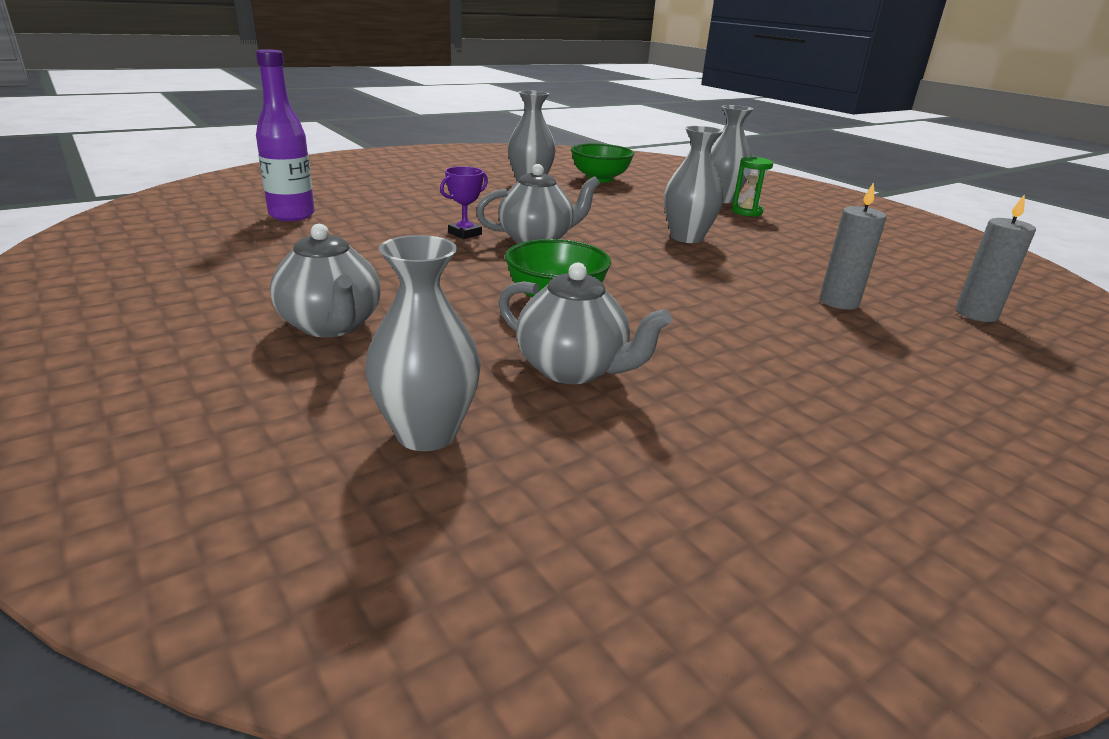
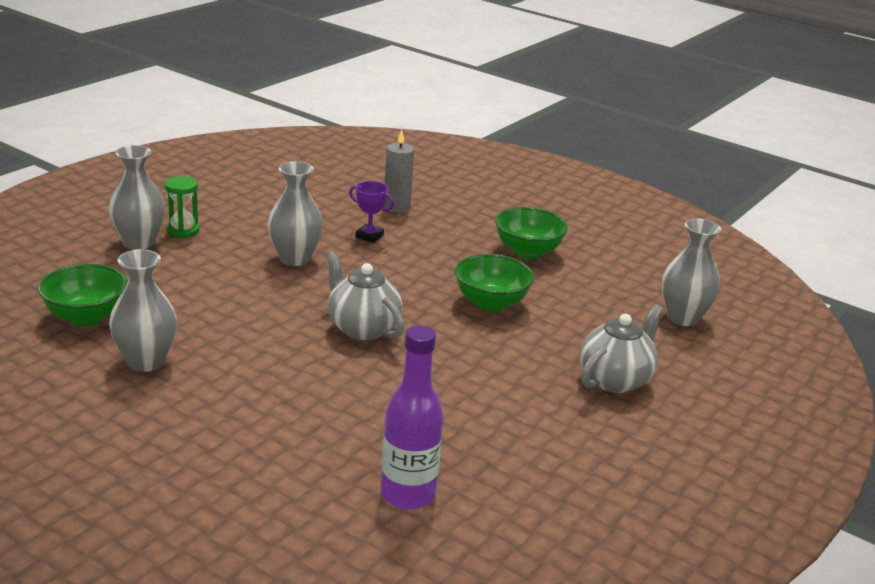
camera: 110 degrees left, 0 degrees up
(465, 233) = (376, 368): purple trophy -> purple trophy (369, 236)
(573, 369) = (580, 287): grey teapot -> none
(699, 358) = (527, 252): none -> green bowl
(976, 314) = (378, 169): grey candle -> none

